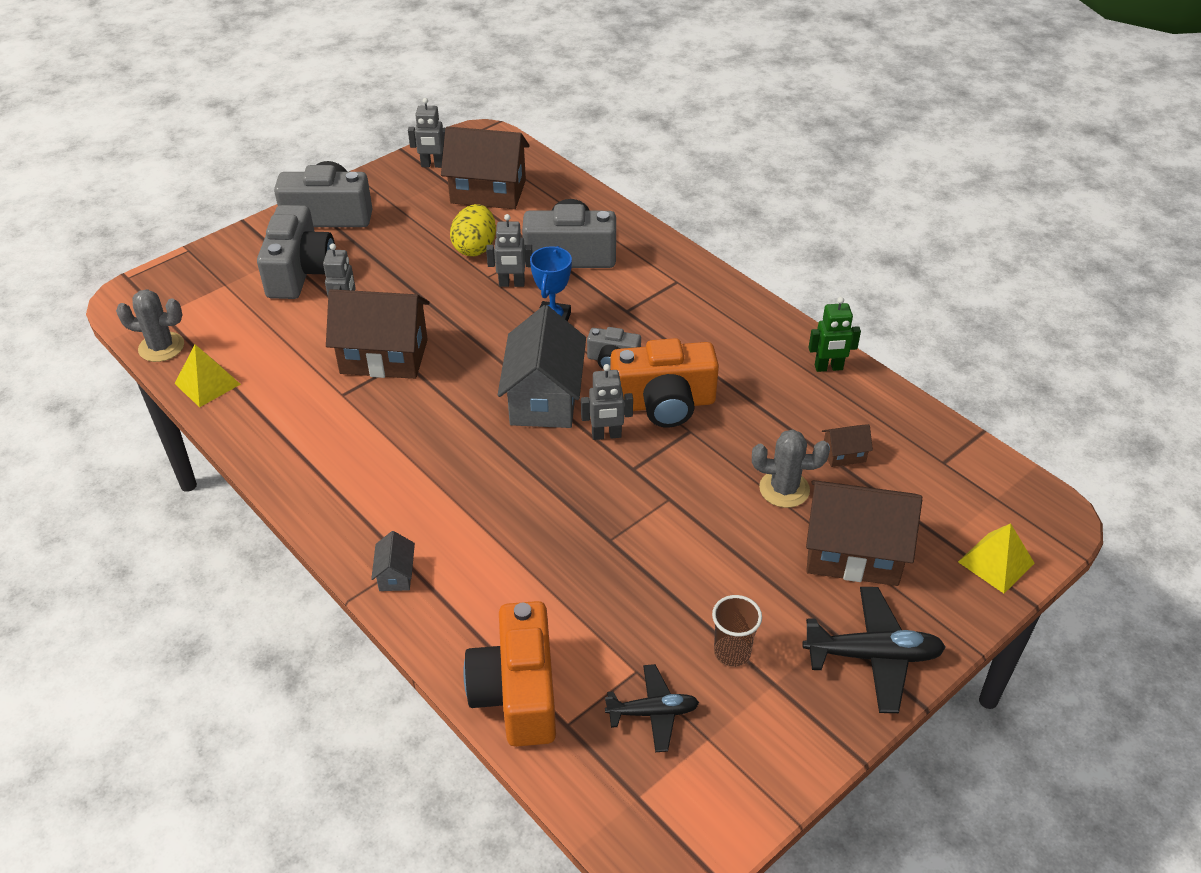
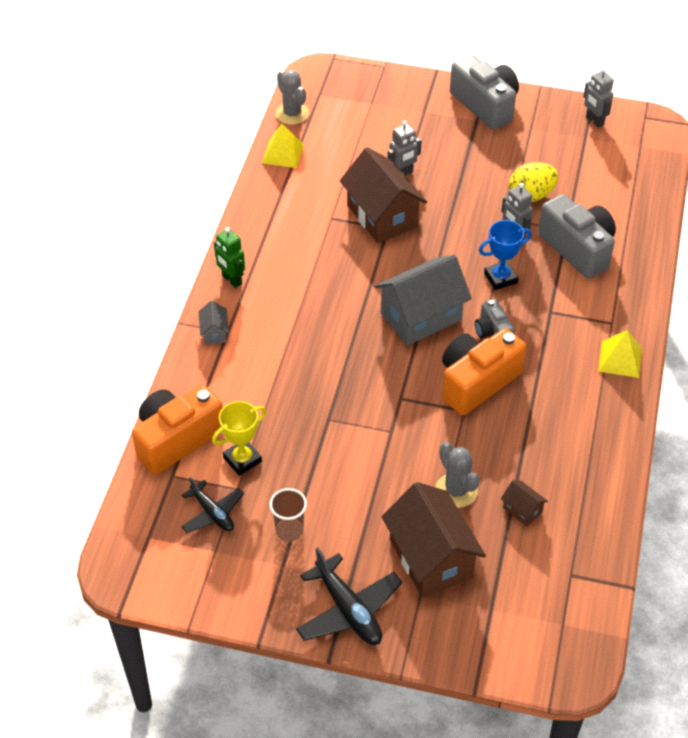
camera: 55 degrees right, 5 degrees up
(300, 272) = (418, 128): grey camera -> none
(396, 575) = (214, 332): grey house -> grey house turned 60 degrees counterclockwise
(488, 192) = (598, 166): brown house -> none
(600, 644) = (242, 460): none -> yellow trophy
(606, 435) = (418, 367): grey robot -> none
(664, 403) = (477, 382): orange camera -> orange camera turned 90 degrees clockwise
(828, 368) = (606, 458): green robot -> green robot (231, 280)
(996, 562) = (495, 649): yellow pyramid -> yellow pyramid (620, 359)

